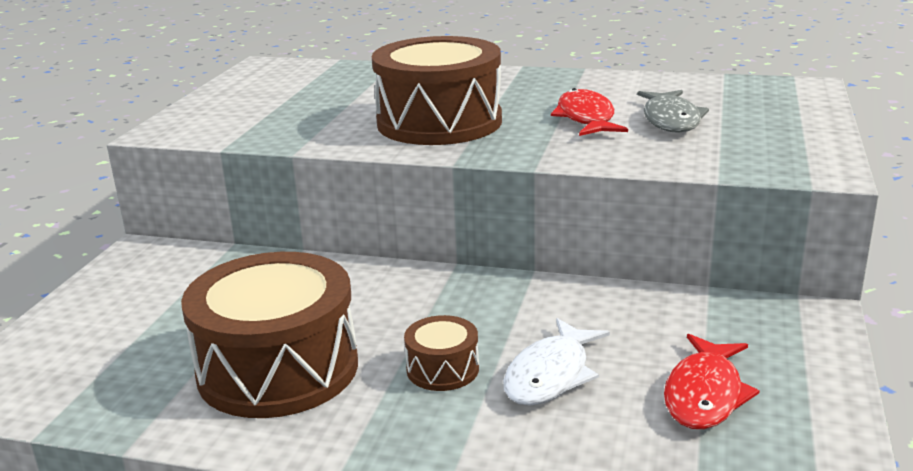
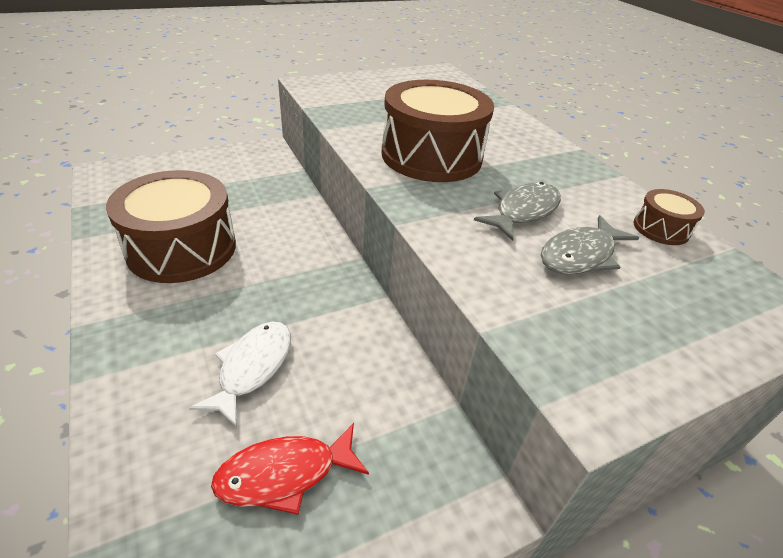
camera: 45 degrees right, 15 degrees up
(442, 369) = (225, 312): brown drum -> brown drum (661, 229)
(551, 375) = (252, 368): white fish -> white fish turned 120 degrees clockwise
(586, 118) = (523, 211): red fish -> grey fish

